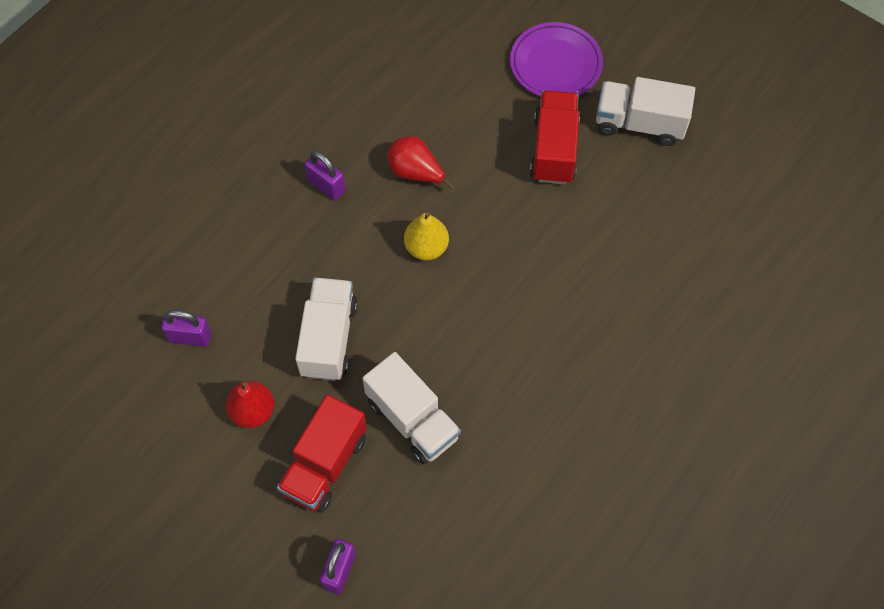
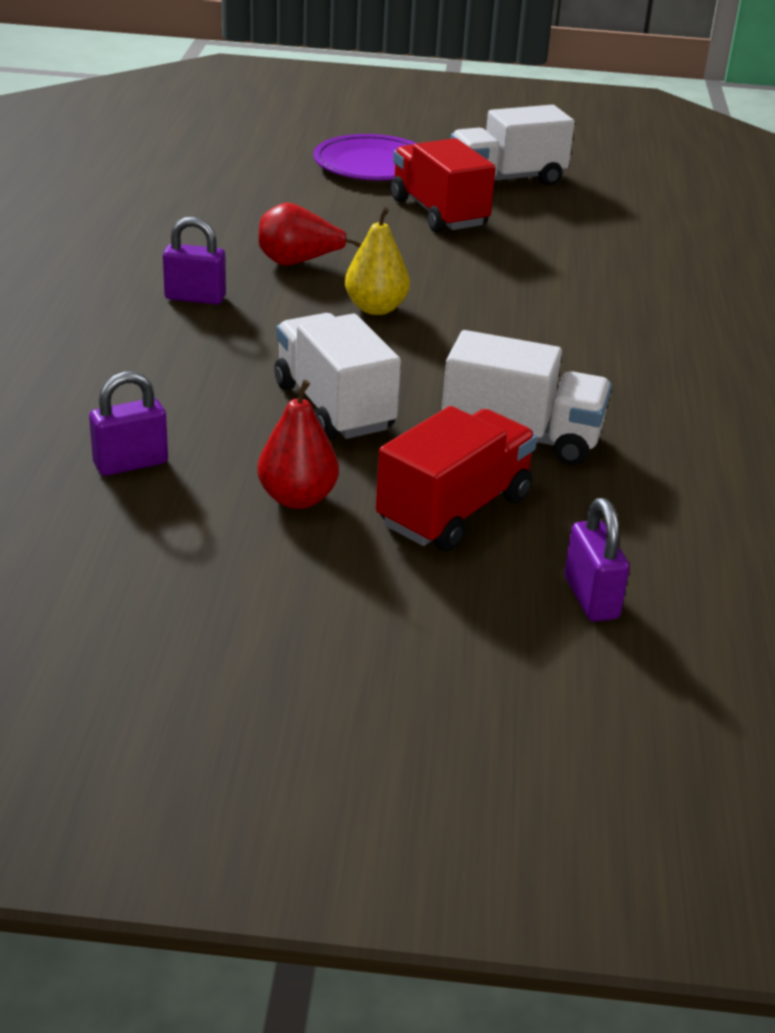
camera: 35 degrees left, 30 degrees down
(325, 464) = (454, 511): red truck -> red truck turned 135 degrees counterclockwise

